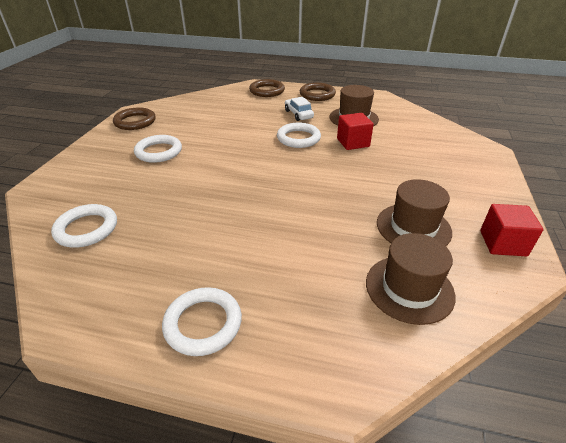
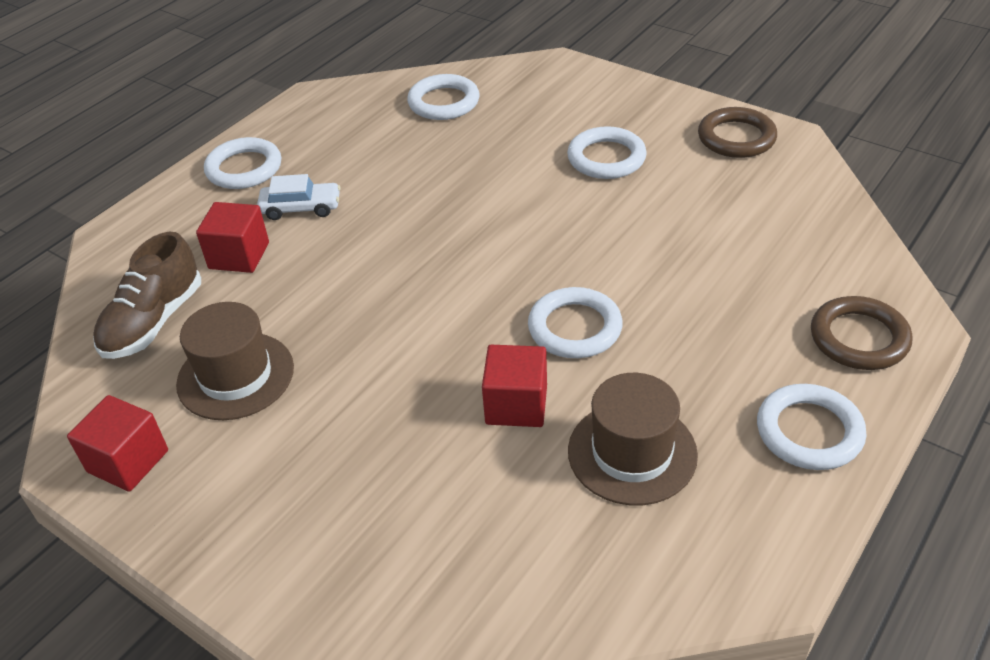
camera: 115 degrees right, 5 degrees up
(298, 114) = (691, 359): white car -> white car (301, 208)
(317, 94) = (809, 431): brown ring -> white ring
(317, 272) = (239, 256): none -> red cube
(409, 288) = (154, 321): brown hat -> brown shoe

